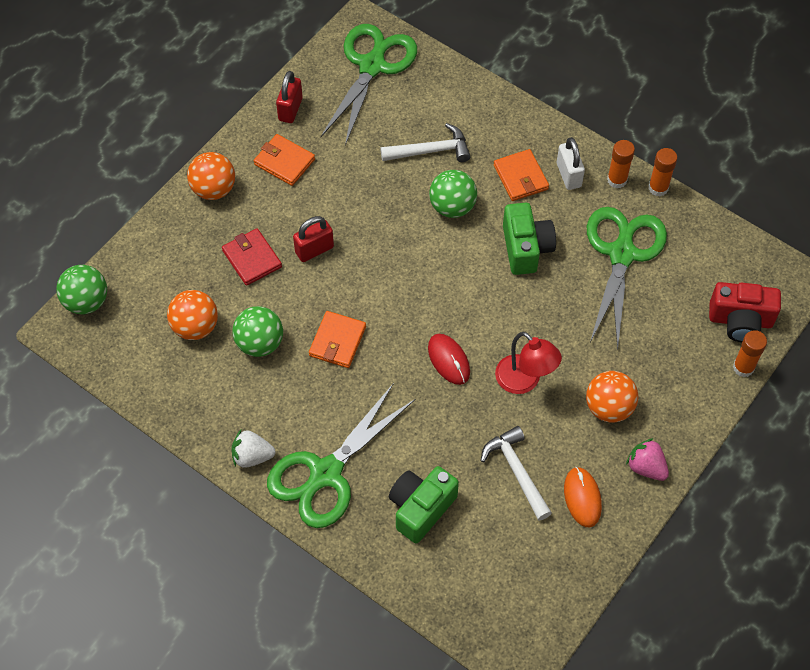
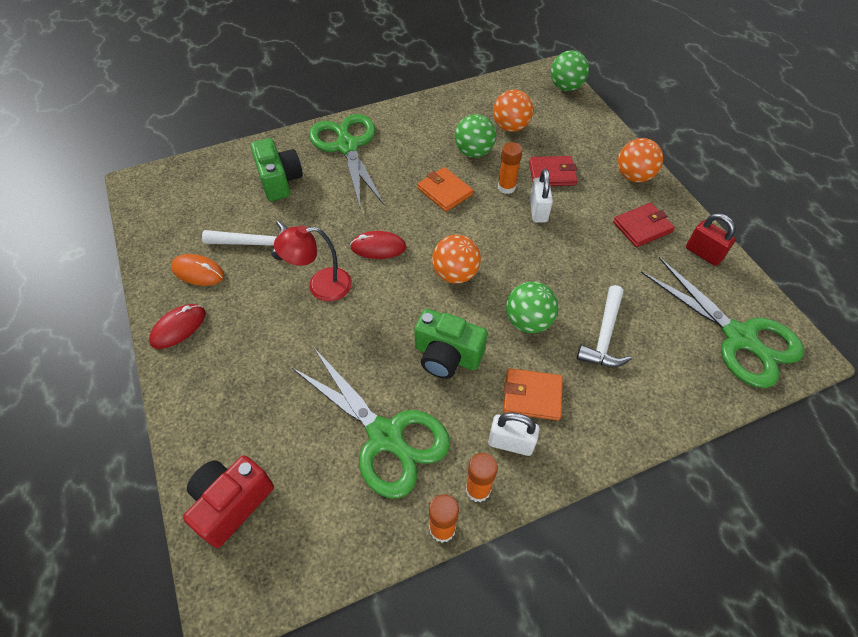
camera: 120 degrees right, 5 degrees down
(252, 456) = (390, 119): white strawberry -> none
(284, 162) = (642, 227): orange wallet -> red wallet
(314, 250) = (538, 211): red padlock -> white padlock
(609, 408) = (248, 331): orange ball -> orange ball (455, 274)
(646, 467) = (178, 327): pink strawberry -> red mouse
(743, 367) = (186, 469): orange glue stick -> orange glue stick (506, 187)

